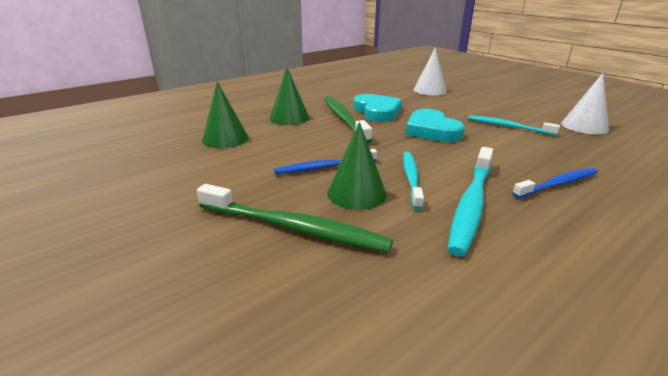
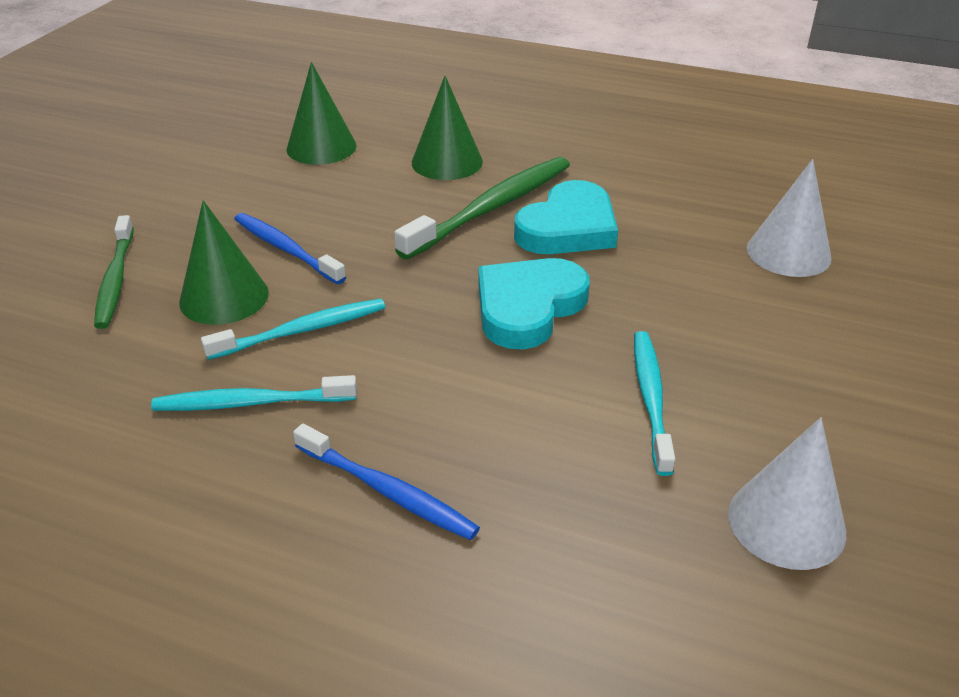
camera: 60 degrees right, 10 degrees up
(294, 228) = (115, 280): green toothbrush -> green toothbrush, size x0.65
(471, 204) = (250, 403): turquoise toothbrush -> turquoise toothbrush, size x0.65

